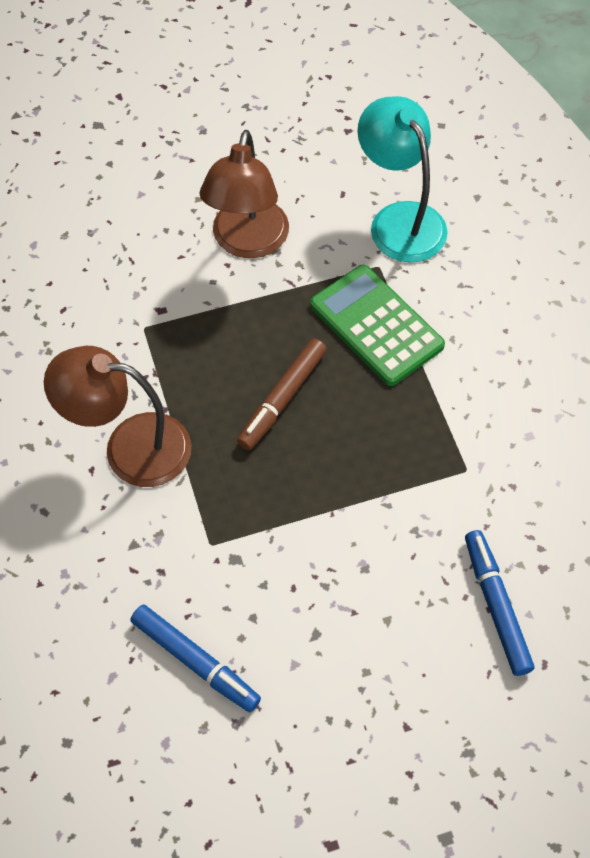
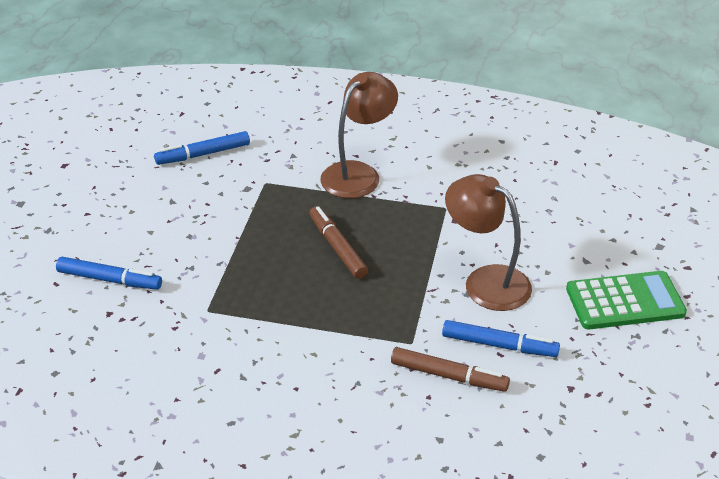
camera: 120 degrees right, 20 degrees down
(332, 198) = (499, 345): none -> blue marker
(376, 325) = (358, 317): green calculator -> green calculator (625, 301)
(399, 220) = (449, 376): turquoise lamp -> brown marker

